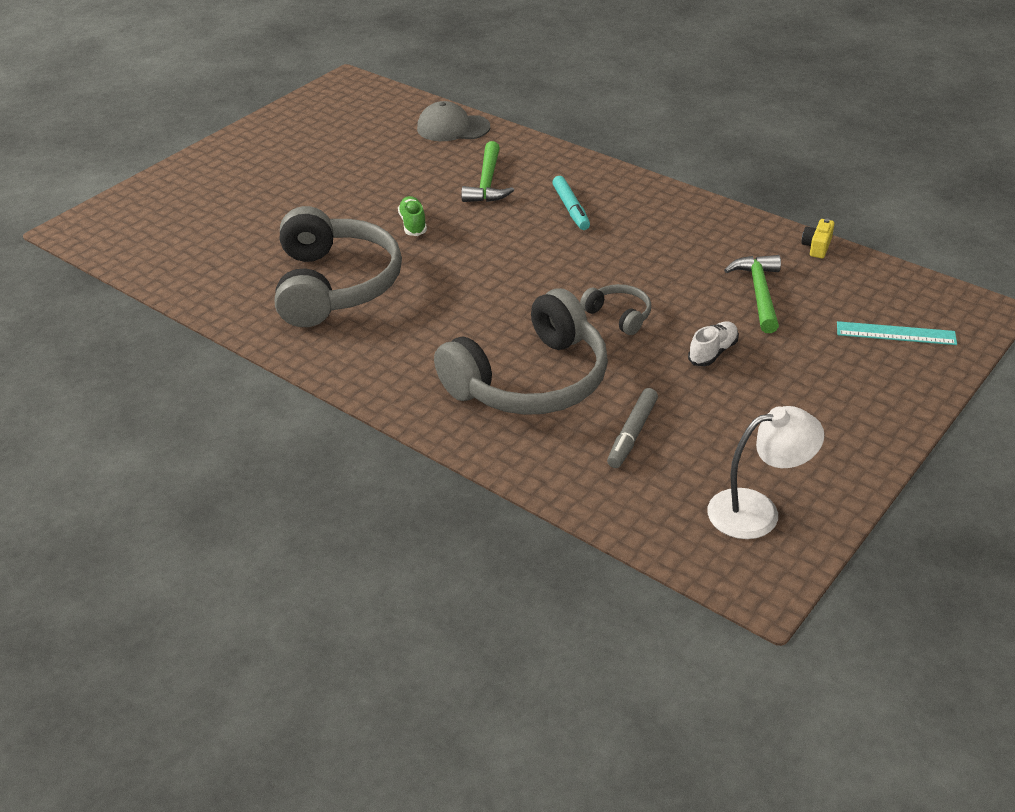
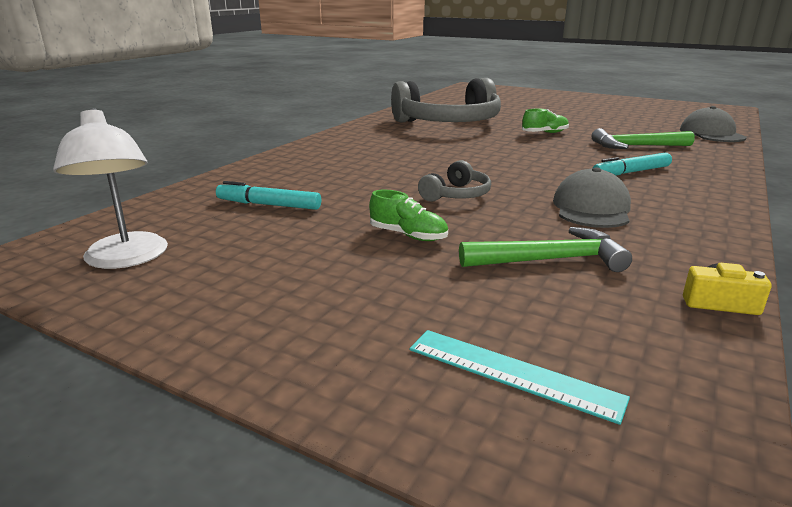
camera: 80 degrees right, 15 degrees down
(530, 380) = (346, 171): grey headphones -> none
(632, 434) = (269, 205): grey marker -> turquoise marker
(660, 252) = (591, 208): none -> grey cap
(713, 352) = (408, 235): white shoe -> green shoe
(896, 333) = (512, 373): turquoise ruler -> turquoise ruler turned 60 degrees counterclockwise

